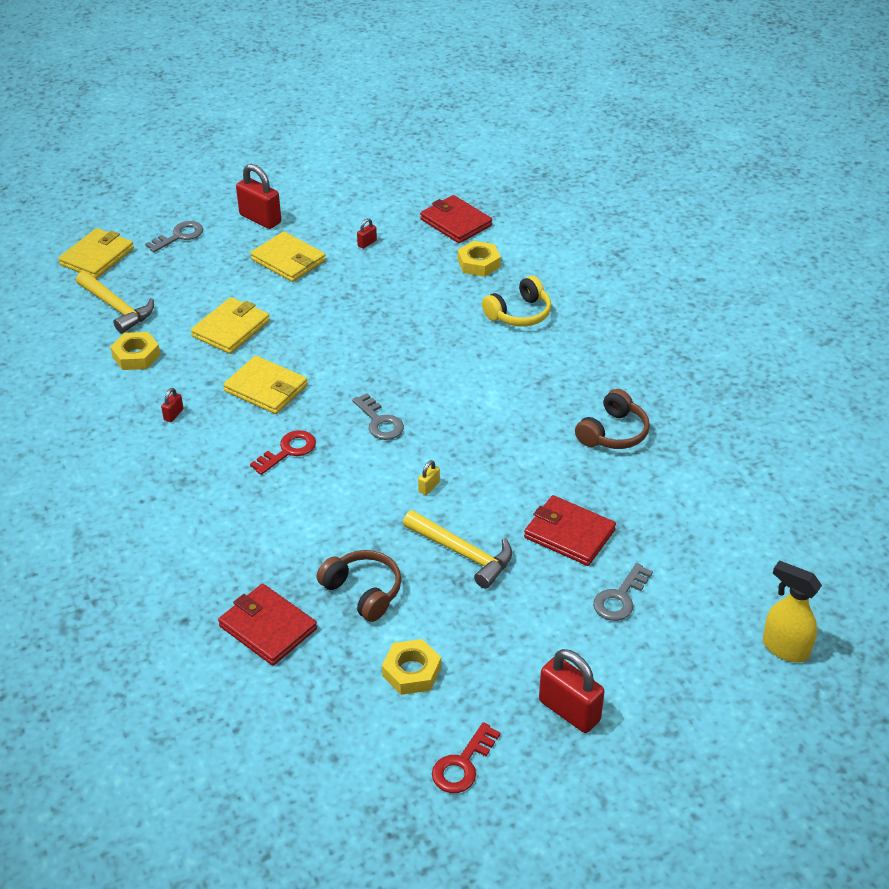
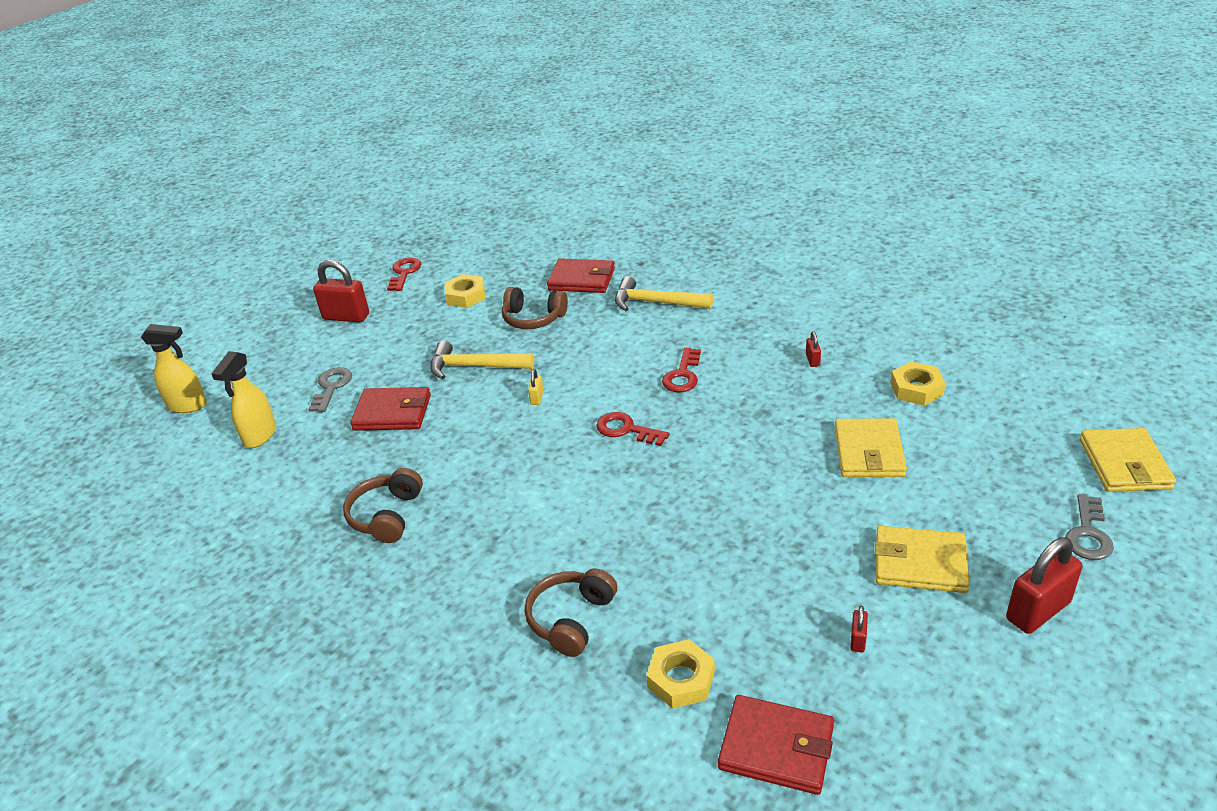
camera: 155 degrees right, 5 degrees down
(117, 308) = (1008, 421): yellow hammer -> yellow hammer (655, 303)
(260, 219) = (1038, 611): red padlock -> red padlock turned 45 degrees counterclockwise
(266, 388) = (762, 413): yellow wallet -> none
(380, 422) = (626, 430): grey key -> red key
(519, 313) = (571, 619): yellow headphones -> brown headphones
(708, 566) = (260, 436): none -> yellow spray bottle

